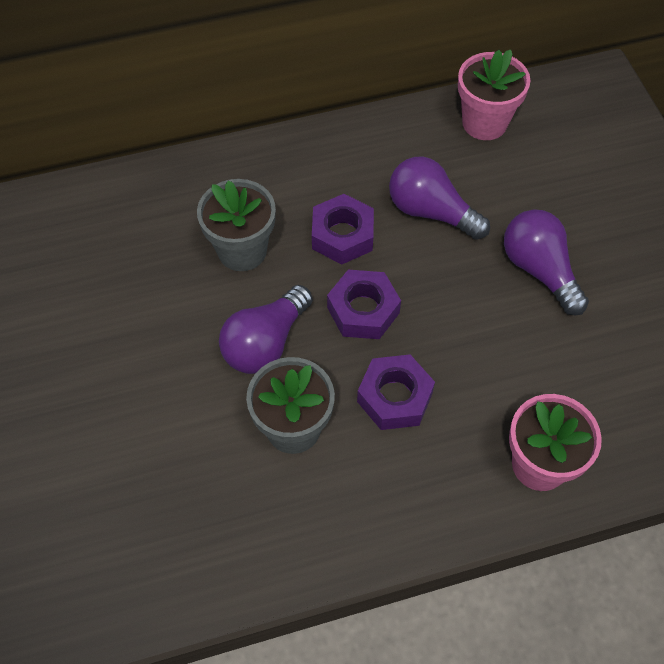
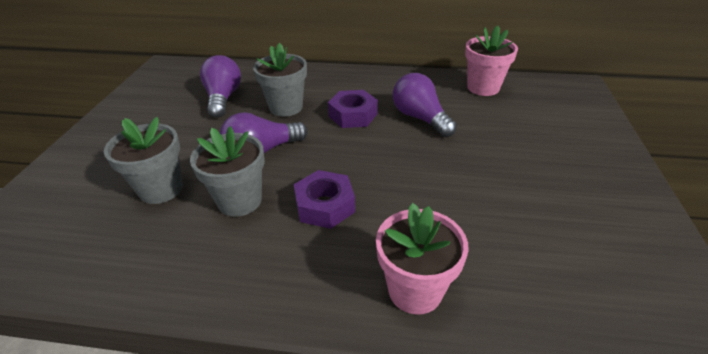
camera: 25 degrees right, 20 degrees down
(183, 449) = (161, 189): none -> grey flower pot
(363, 310) = (338, 153): purple nut -> none
(539, 270) = (484, 165): purple light bulb -> purple light bulb (223, 98)

